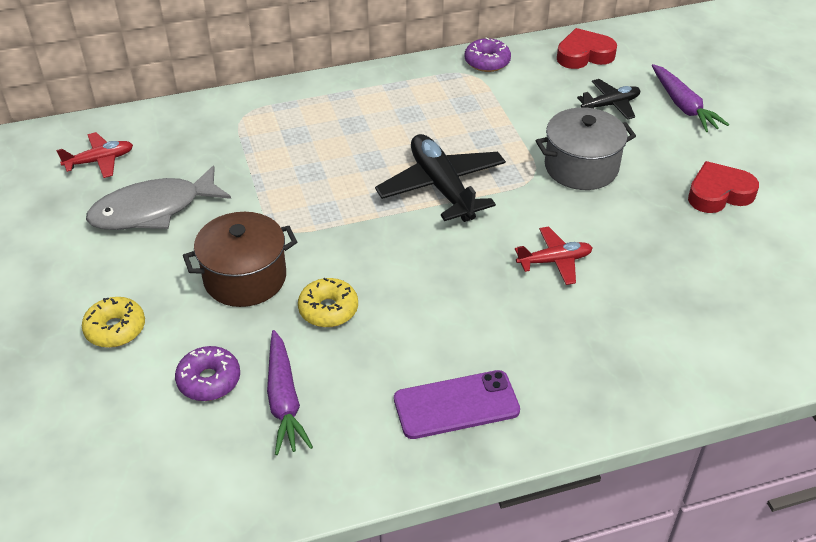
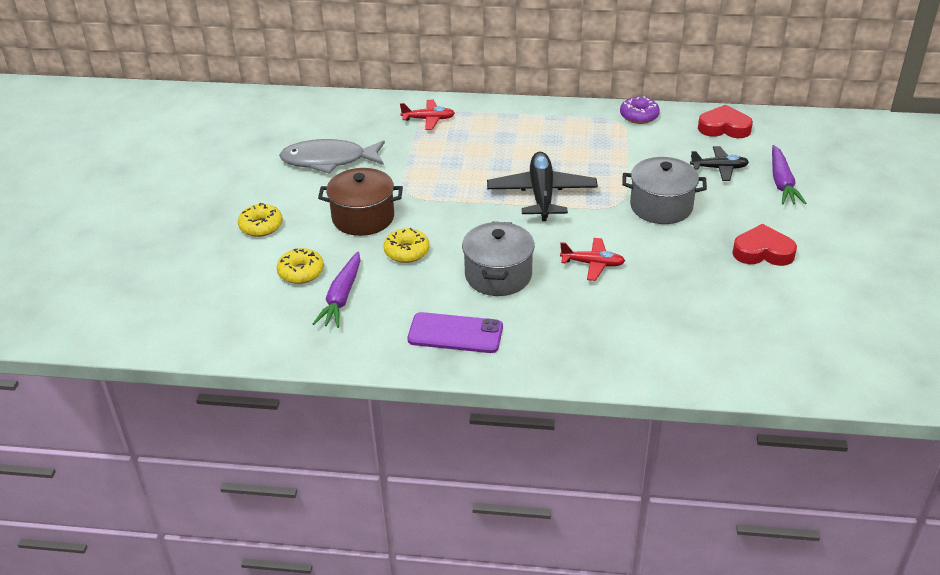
camera: 25 degrees right, 5 degrees down
(100, 161) = (312, 121): red plane -> red plane (428, 119)
(209, 380) = (301, 272): purple donut -> yellow donut
(458, 309) = (498, 275): none -> grey pot

